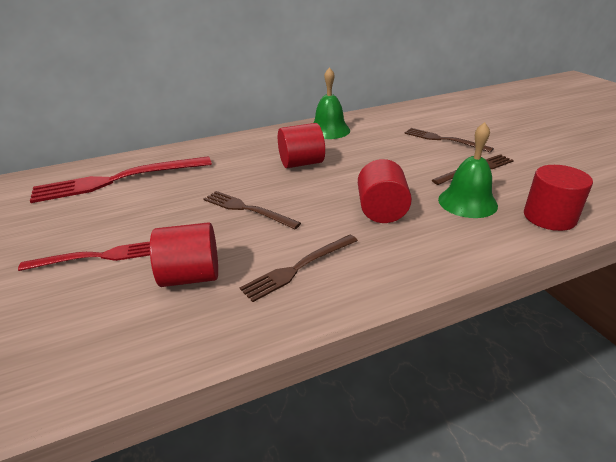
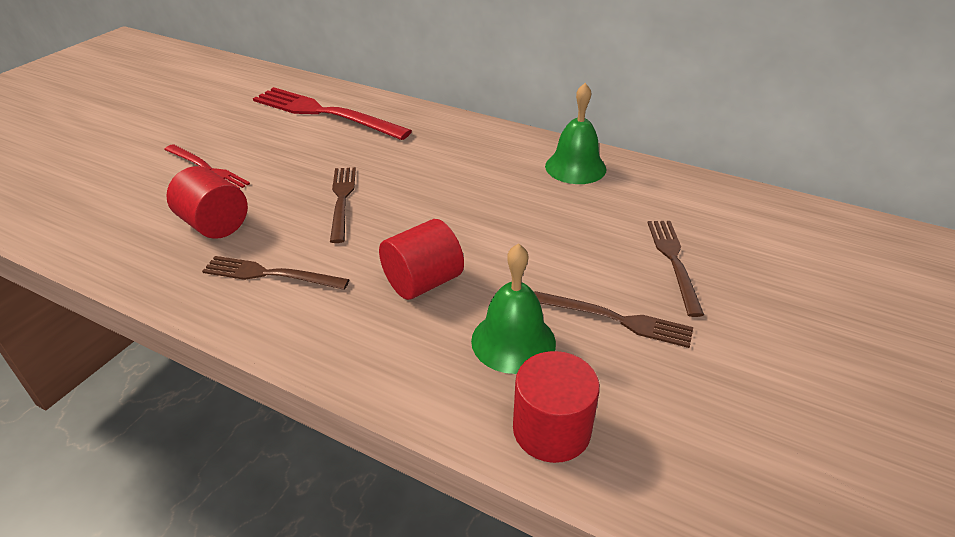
camera: 50 degrees right, 5 degrees up
(301, 163) = (469, 187): red cylinder -> none

